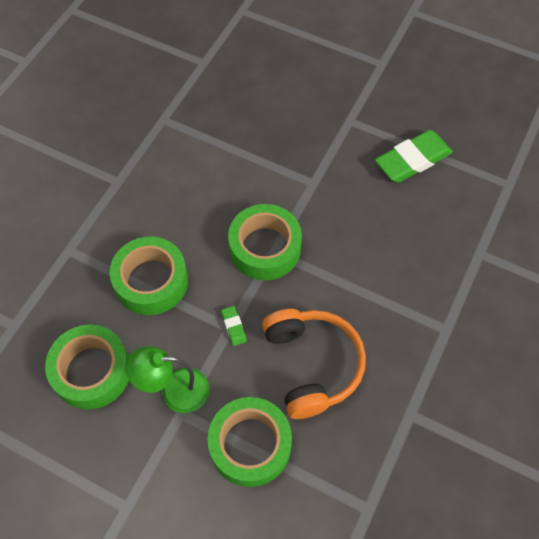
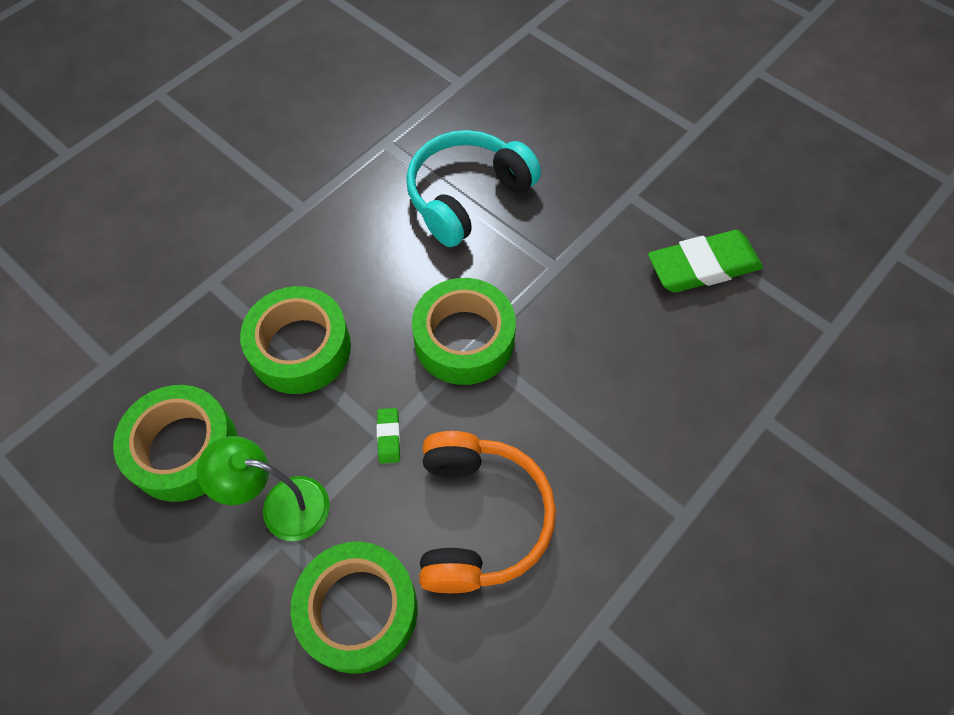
camera: 15 degrees right, 0 degrees up
(236, 146) = (467, 196): none -> turquoise headphones

